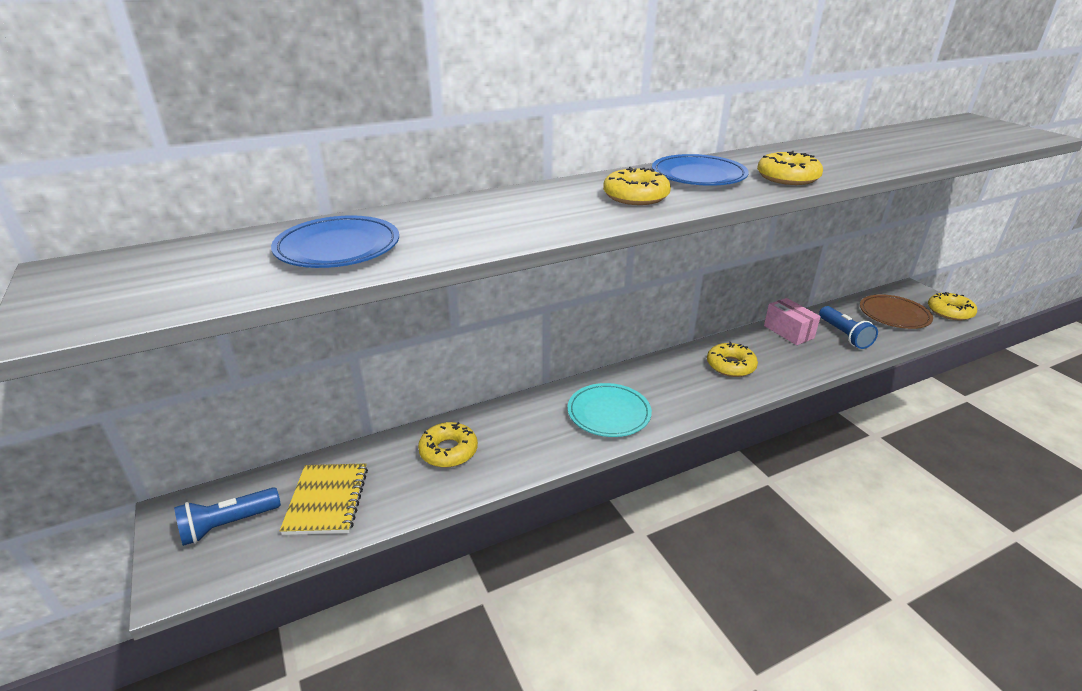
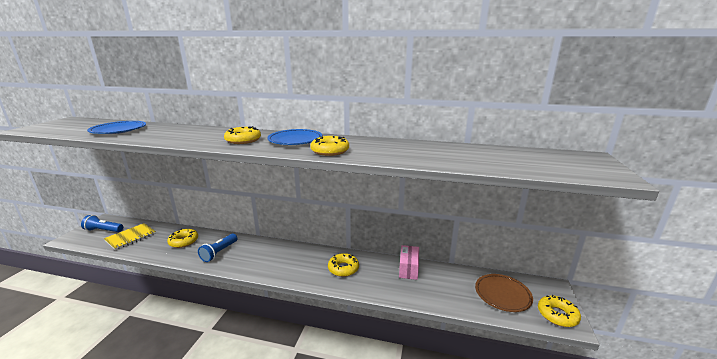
camera: 40 degrees right, 10 degrees down
(608, 413) = (253, 259): turquoise plate -> none
(844, 335) = (440, 287): blue flashlight -> blue flashlight (219, 252)

